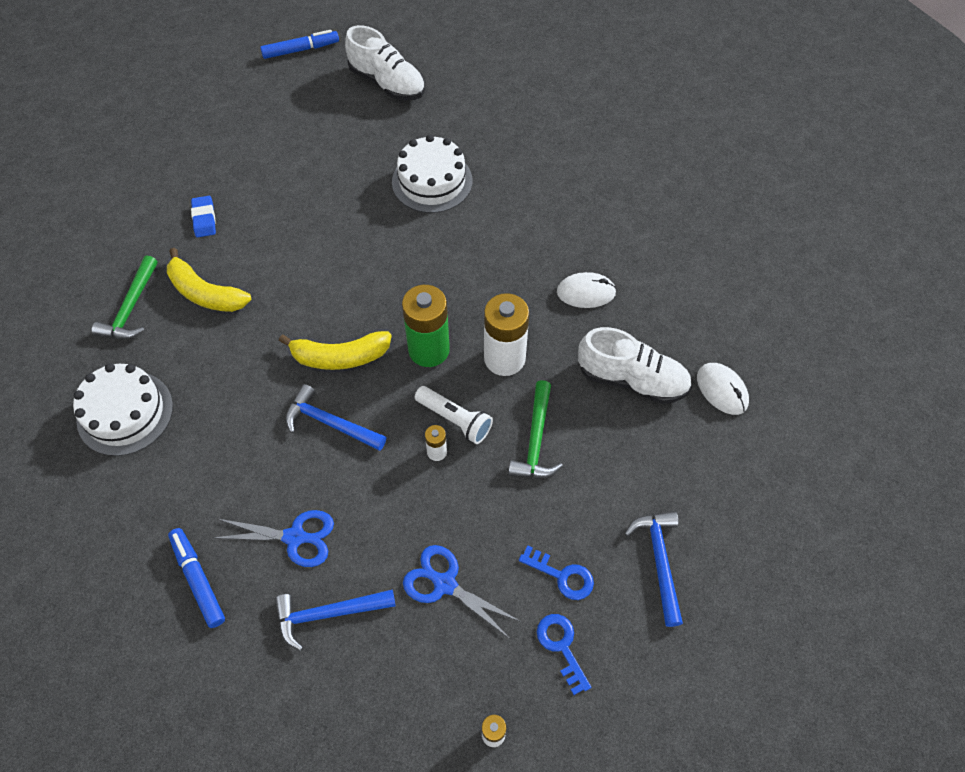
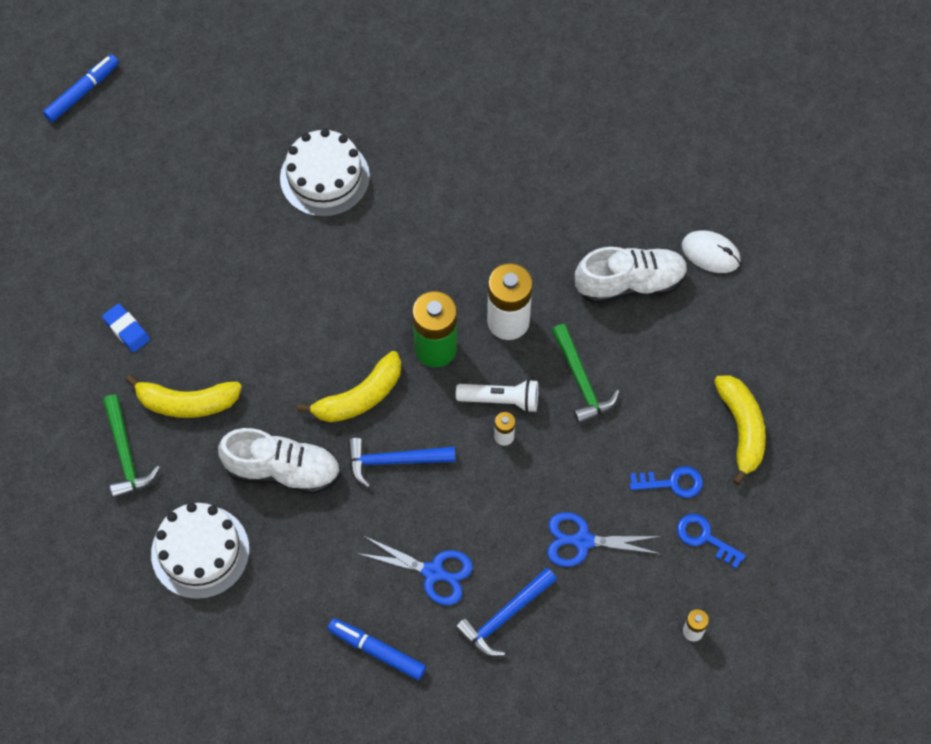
camera: 30 degrees left, 5 degrees up
(295, 537) = (434, 572): blue scissors -> blue scissors turned 45 degrees clockwise
(387, 83) = (204, 89): white shoe -> white shoe (283, 470)
(586, 292) = (541, 220): white mouse -> none
(659, 562) = (741, 429): blue hammer -> yellow banana

